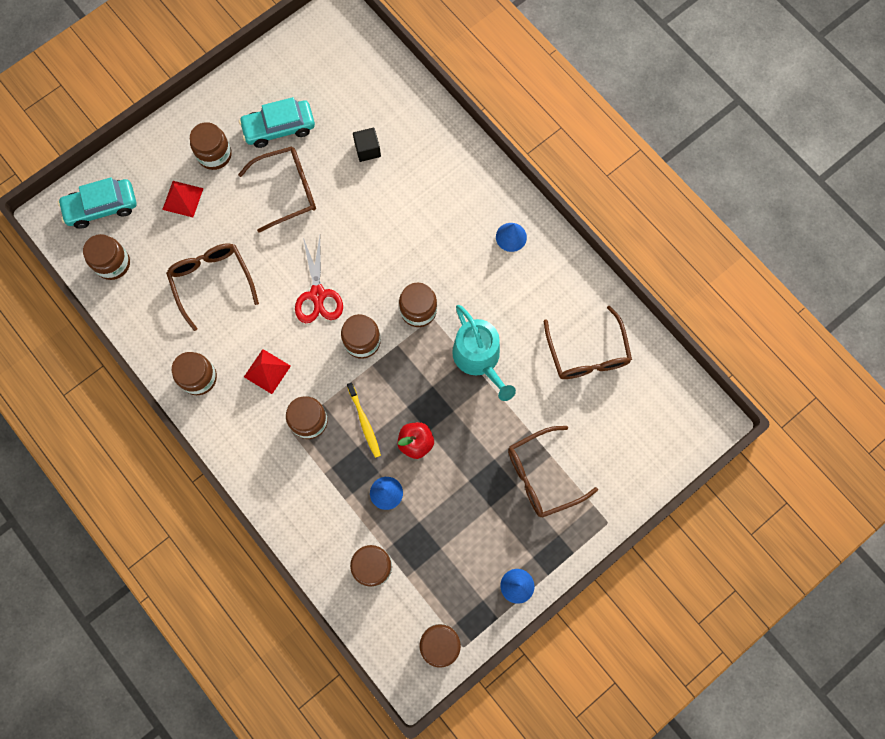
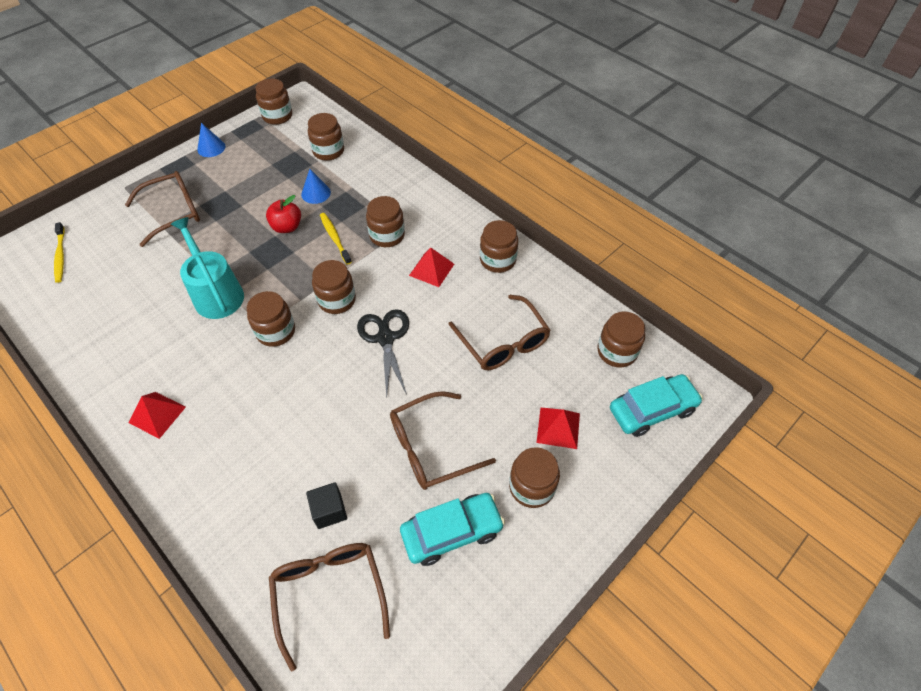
camera: 175 degrees right, 20 degrees down
(318, 294) = (385, 338): red scissors -> black scissors
(511, 237) = (157, 414): blue cone -> red pyramid
(587, 353) = (102, 306): brown glasses -> brown glasses (329, 593)
(647, 421) = (60, 256): none -> yellow toothbrush

